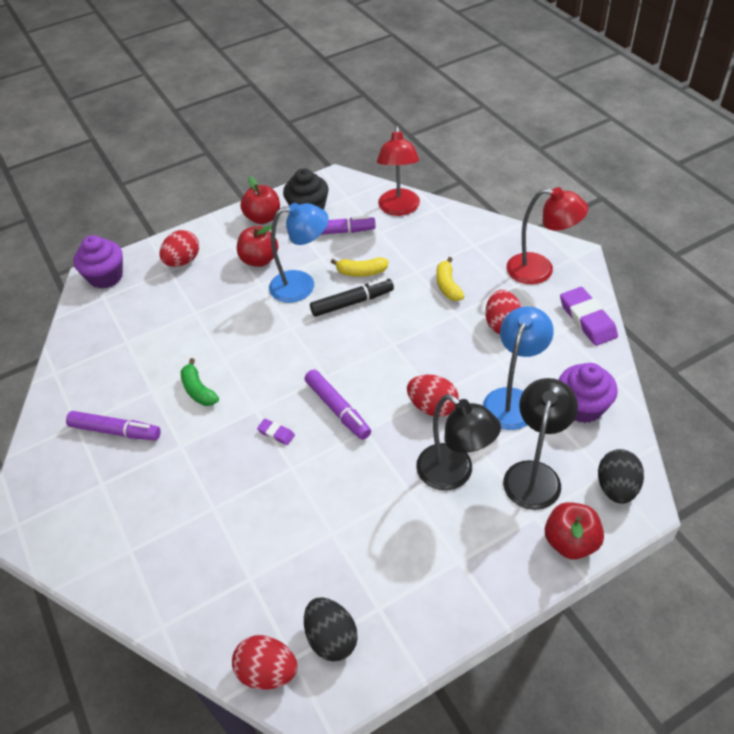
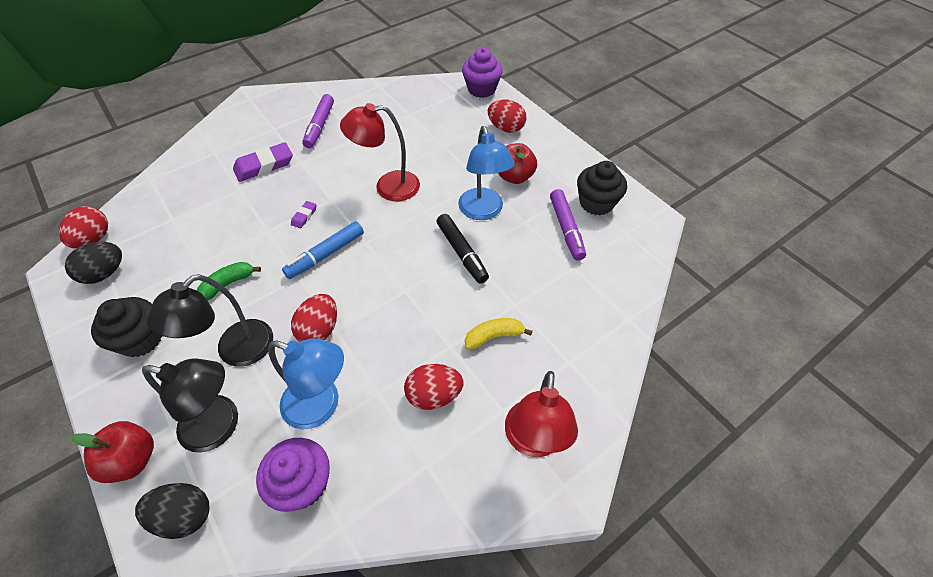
camera: 80 degrees right, 5 degrees up
(198, 390) = (355, 162): green banana -> green banana (228, 284)
(263, 218) = (576, 171): red apple -> none
(337, 409) = (325, 255): purple marker -> blue marker
(361, 272) = (507, 256): yellow banana -> none
(399, 209) = (618, 281): red lamp -> red lamp (388, 187)
(434, 568) = (141, 339): none -> black cupcake
(587, 319) = (445, 499): purple eraser -> purple eraser (264, 165)

